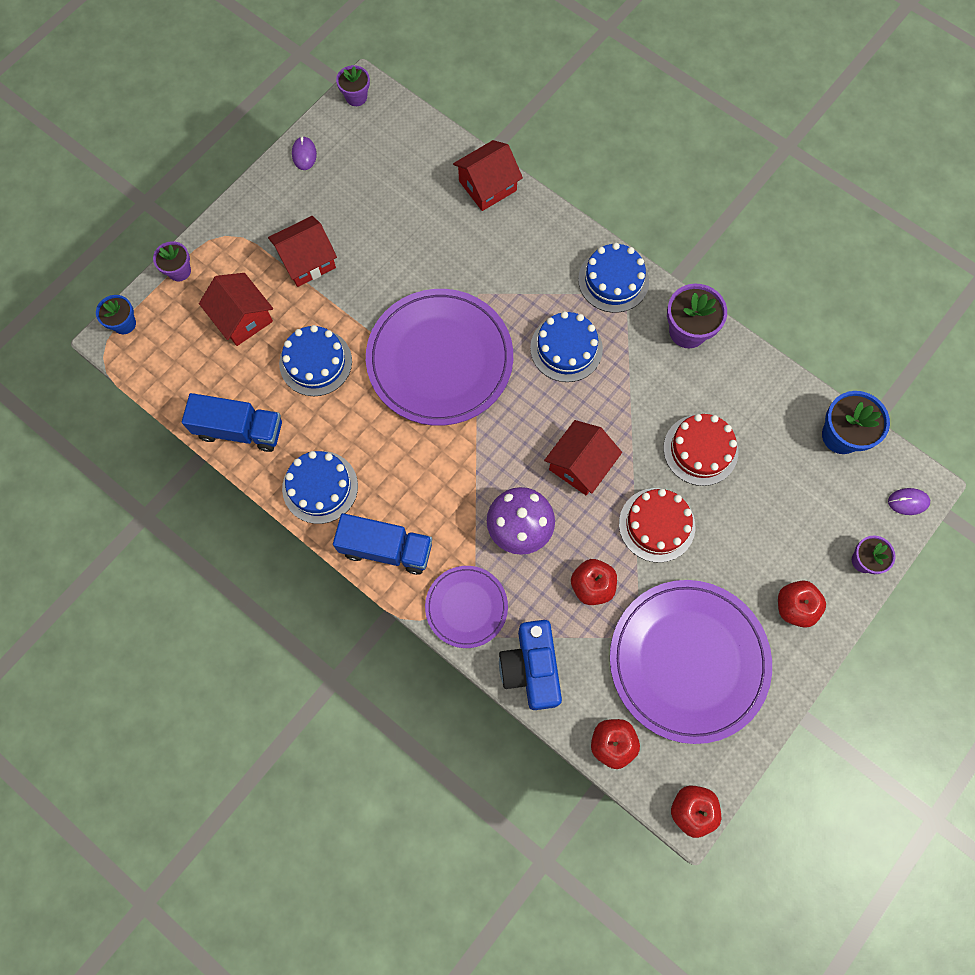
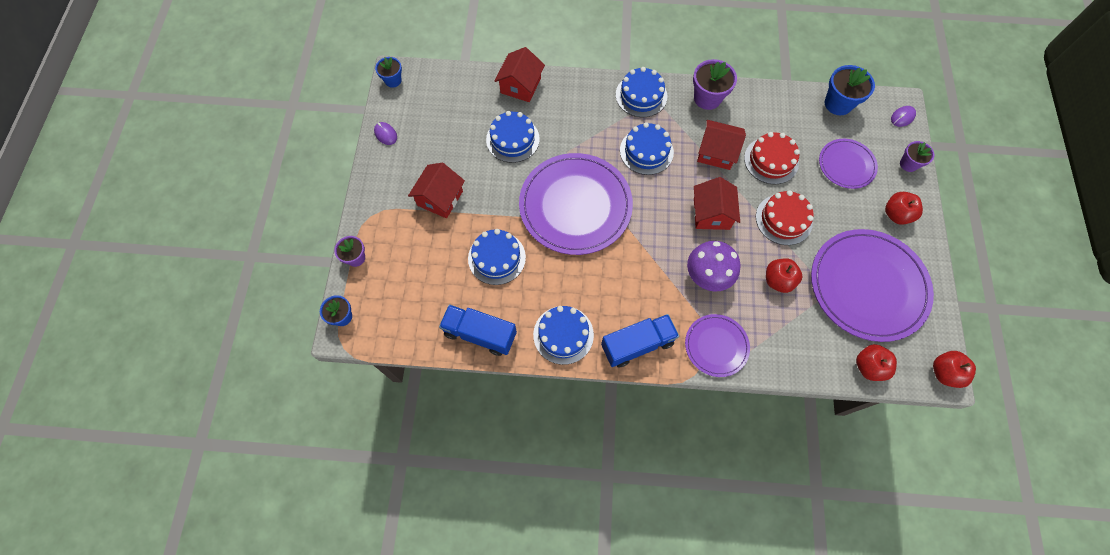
camera: 35 degrees left, 5 degrees down
(240, 430) = (480, 334): blue truck -> blue truck turned 135 degrees counterclockwise
(242, 318) = (424, 261): red house -> red house (716, 152)
(356, 97) = (393, 80): purple flower pot -> blue flower pot
(431, 243) = (512, 139): none -> blue cake
(531, 668) = (785, 355): blue camera -> none
(786, 512) = (846, 165): none -> purple plate

